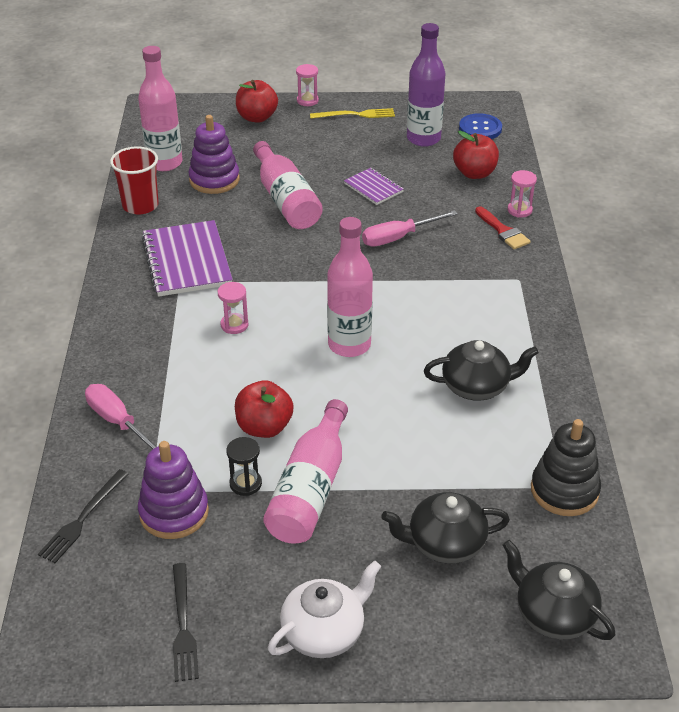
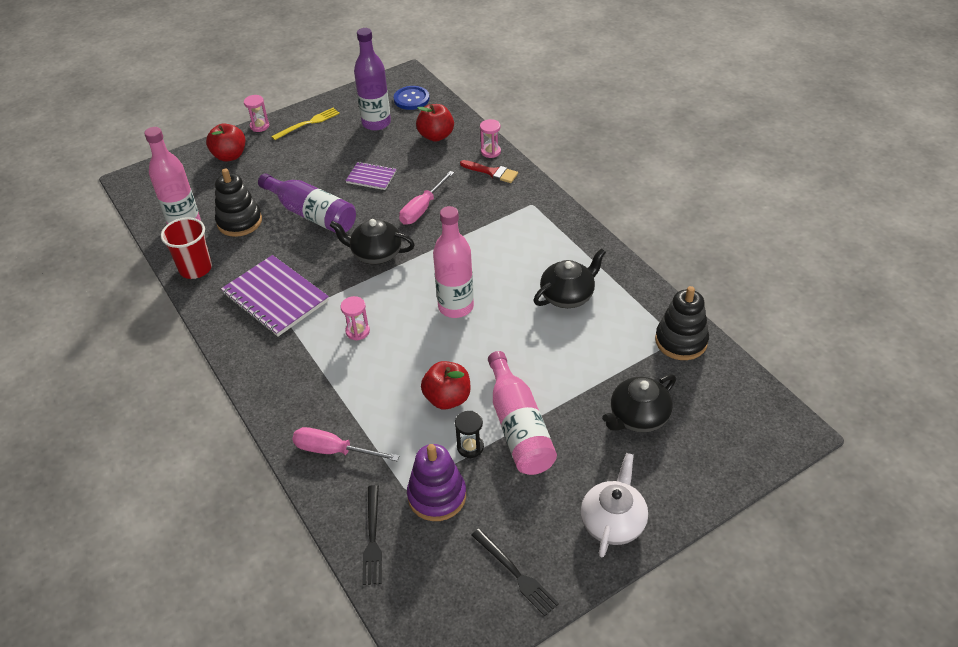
camera: 30 degrees left, 5 degrees up
(214, 180) = (239, 221): purple stacking toy -> black stacking toy
(286, 200) = (312, 214): pink bottle -> purple bottle
(553, 614) = (740, 428): black teapot -> black teapot (375, 254)

